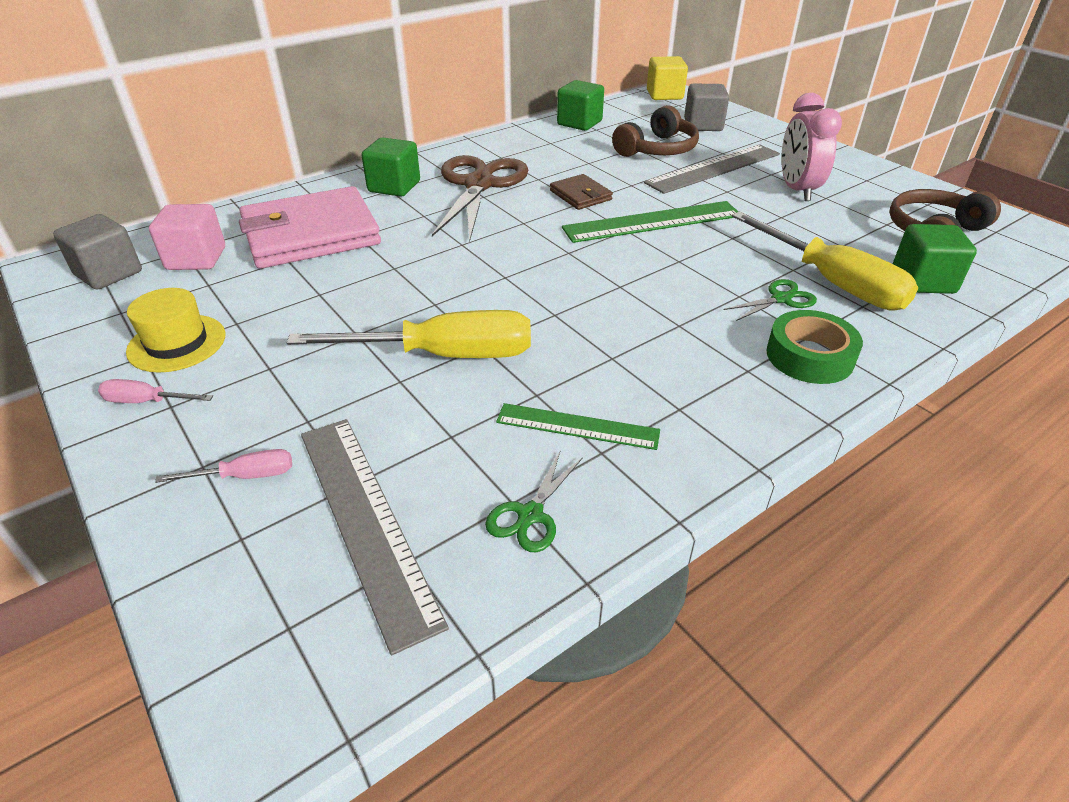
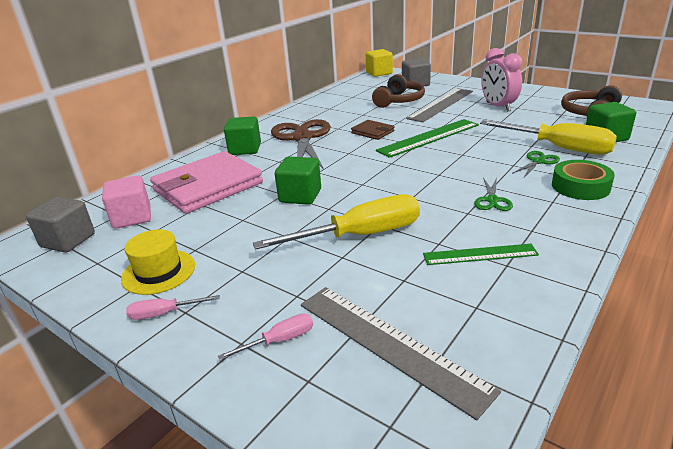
camera: 15 degrees left, 10 degrees down
(530, 515) = (494, 311): green scissors -> green scissors (492, 200)
(579, 123) = (339, 95): green cube -> green cube (300, 196)

